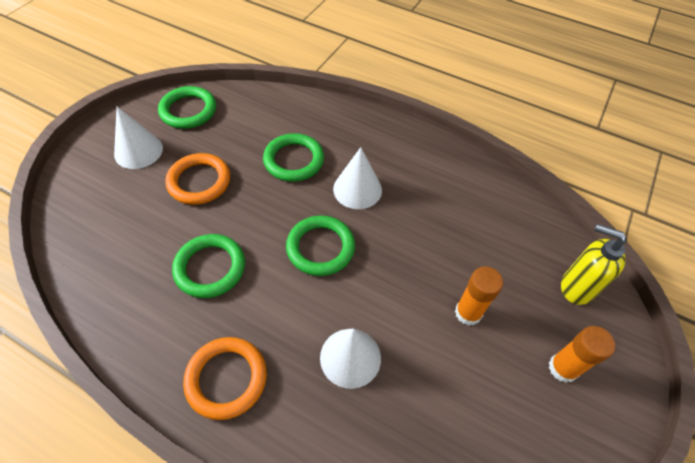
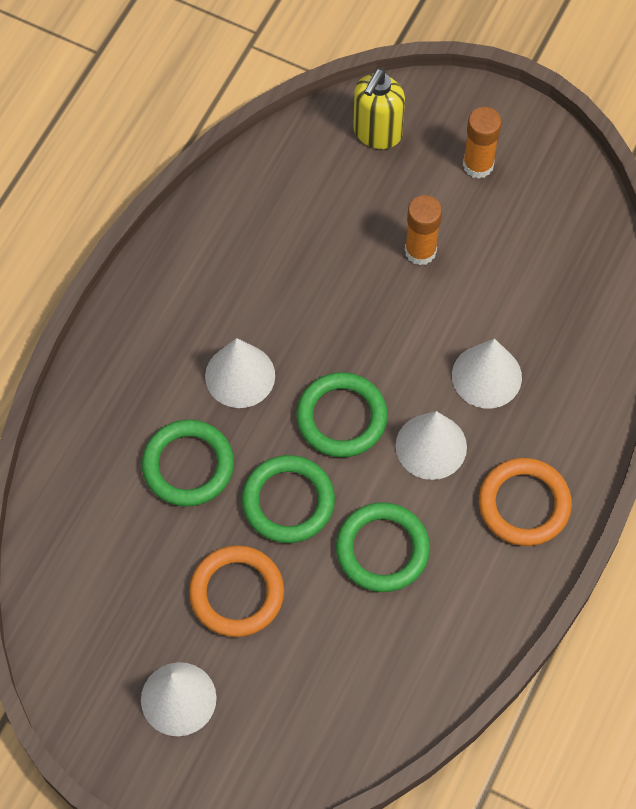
camera: 90 degrees left, 10 degrees up
(188, 110) = (83, 642): green ring -> green ring (288, 501)
(290, 308) = (431, 446): none -> white cone

